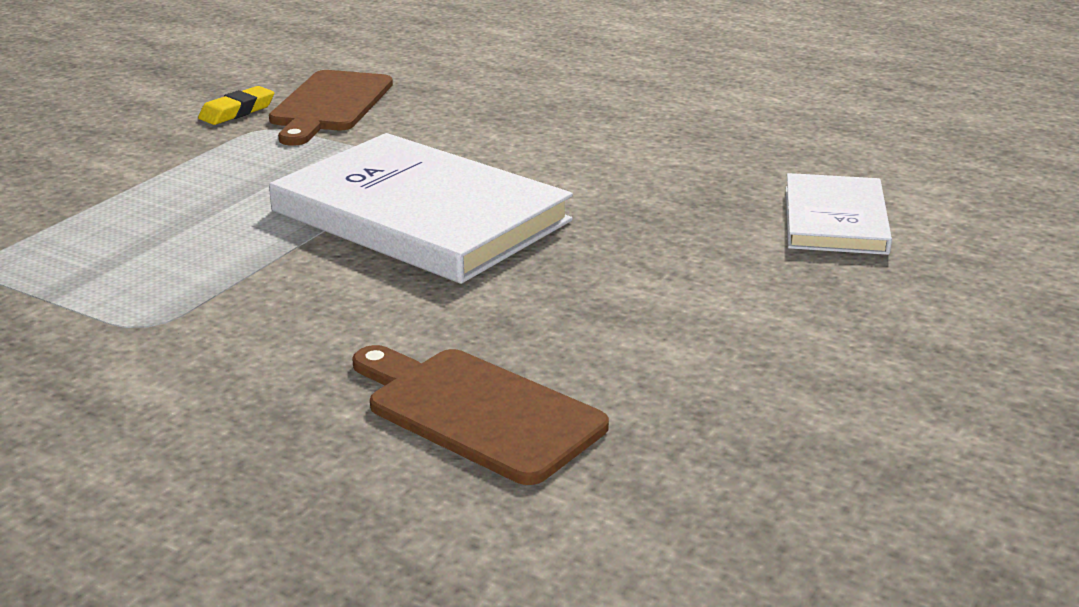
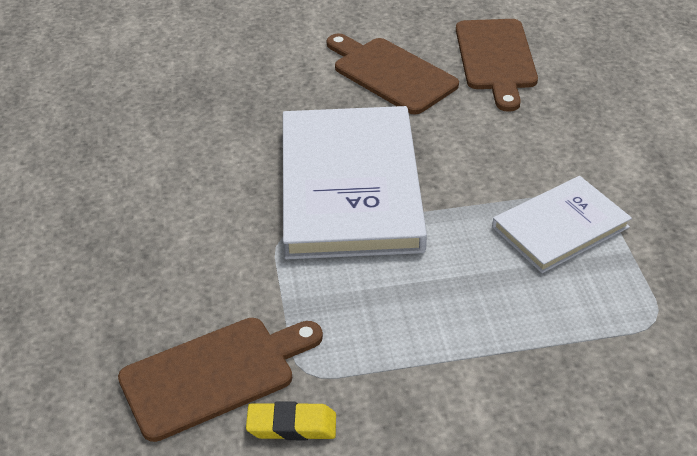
camera: 130 degrees left, 15 degrees up
(573, 319) = (390, 74): none -> brown cutting board
(835, 220) = (177, 49): white book -> white book (560, 227)

